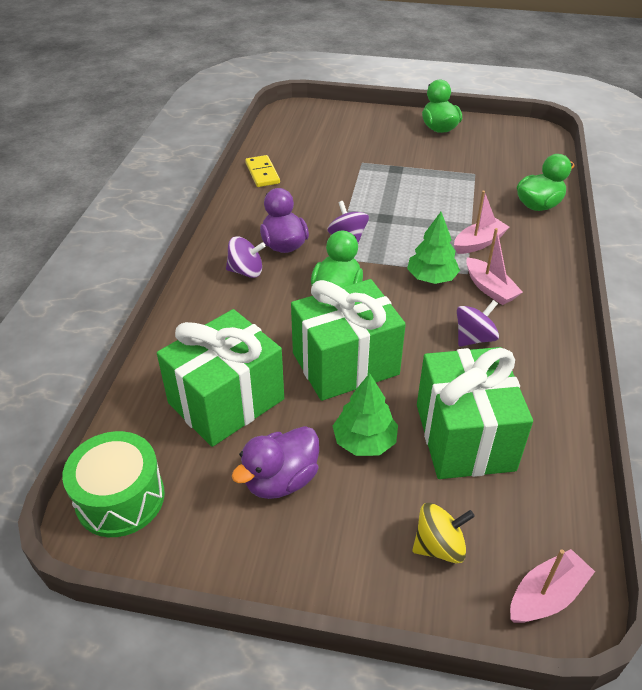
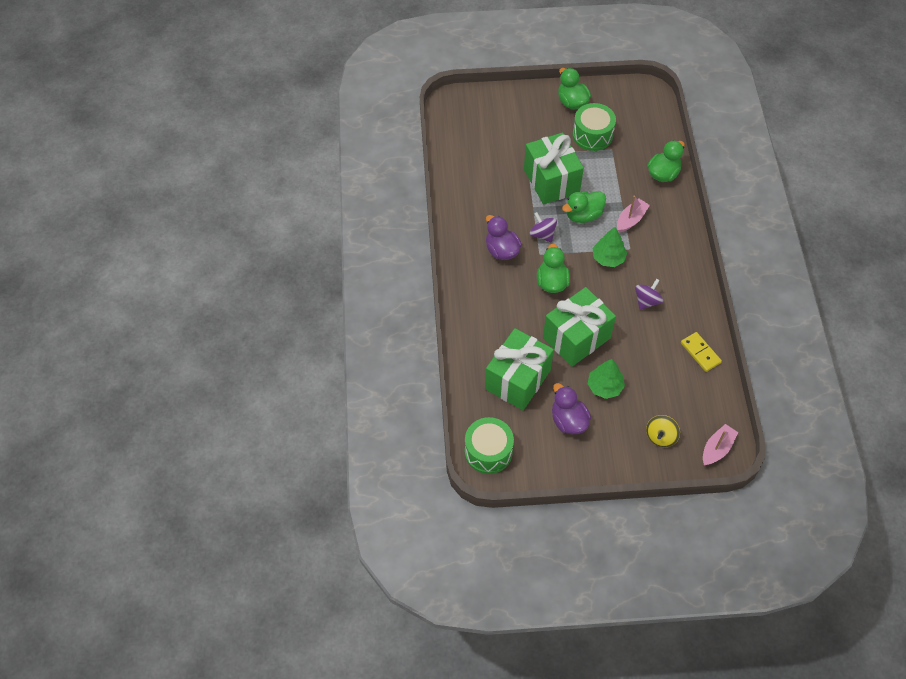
camera: 15 degrees left, 15 degrees up
(246, 271) = (486, 279): purple spinning top -> none
(262, 173) = (457, 182): yellow domino -> yellow domino (700, 353)
(281, 480) = (568, 420): purple duck -> purple duck turned 120 degrees clockwise
(412, 228) = (583, 215): none -> green duck
(439, 546) = (660, 436): yellow spinning top -> yellow spinning top turned 150 degrees clockwise
(454, 158) = (592, 135): none -> green drum
(464, 437) = (658, 371): green gift -> green gift (551, 181)
(490, 288) = (647, 259): pink boat -> none

